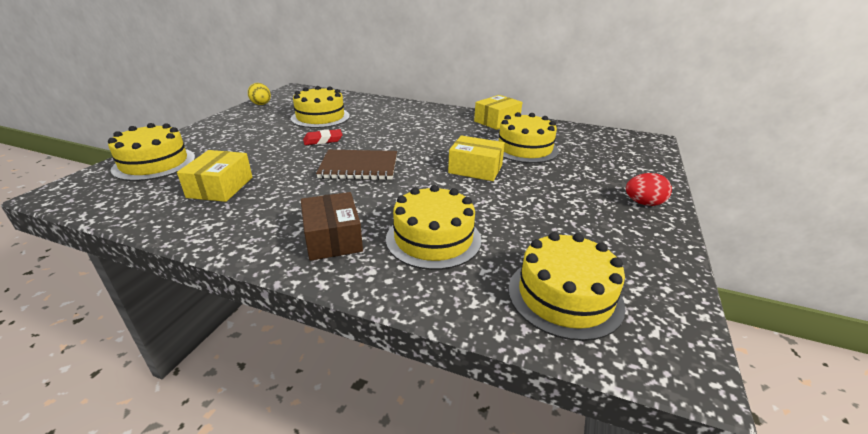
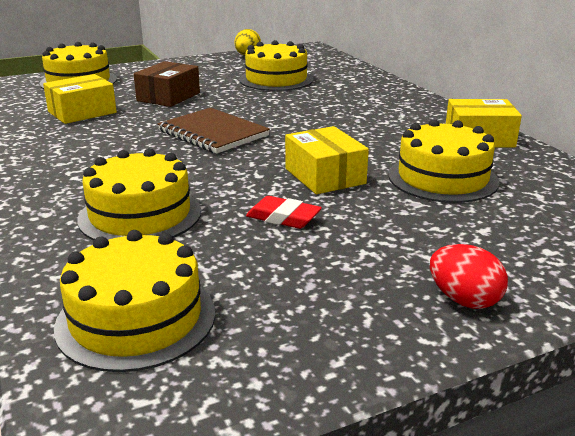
camera: 45 degrees right, 5 degrees down
(323, 140) = (233, 100): red eraser -> red eraser (283, 218)
(333, 238) = (72, 178): brown box -> brown box (168, 97)

